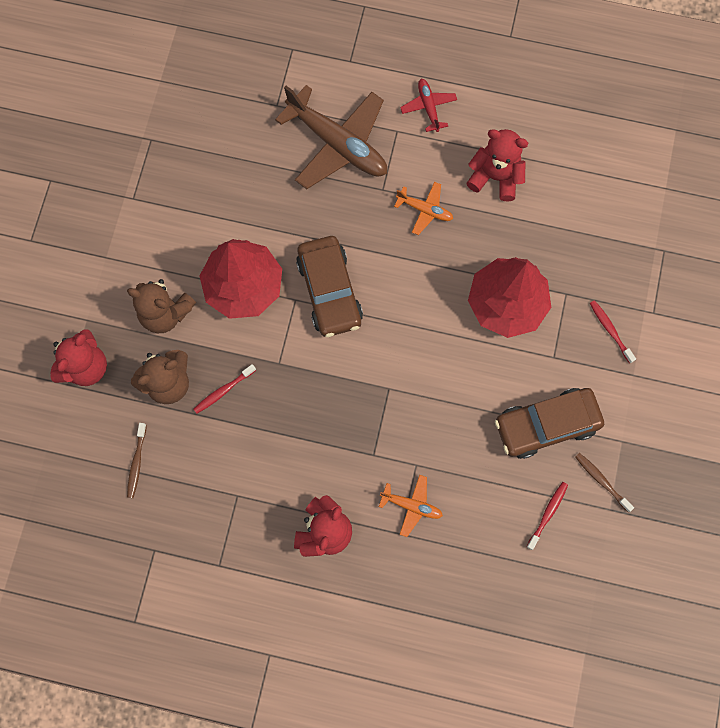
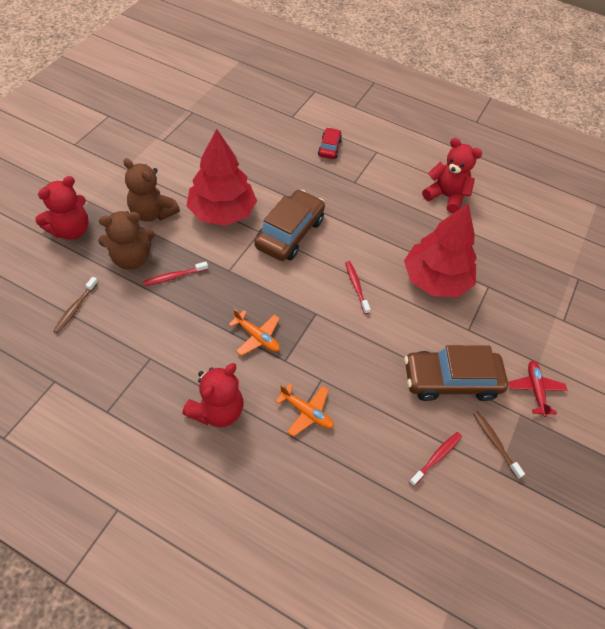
camera: 10 degrees right, 20 degrees down
(329, 291) = (290, 233): brown car -> brown car turned 150 degrees counterclockwise
(338, 144) = (329, 148): brown plane -> red car
(425, 210) = (384, 202): orange plane -> orange plane (257, 337)
(428, 107) = (404, 144): red plane -> red plane (535, 390)
(610, 330) = (523, 323): red toothbrush -> red toothbrush (356, 286)

